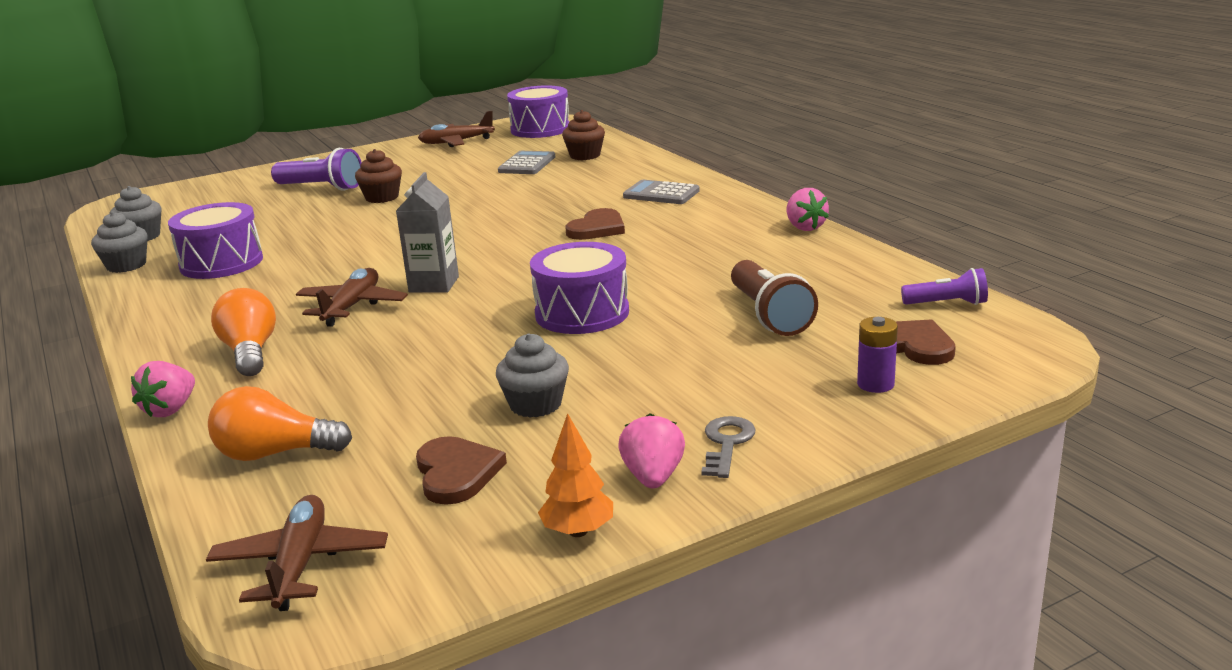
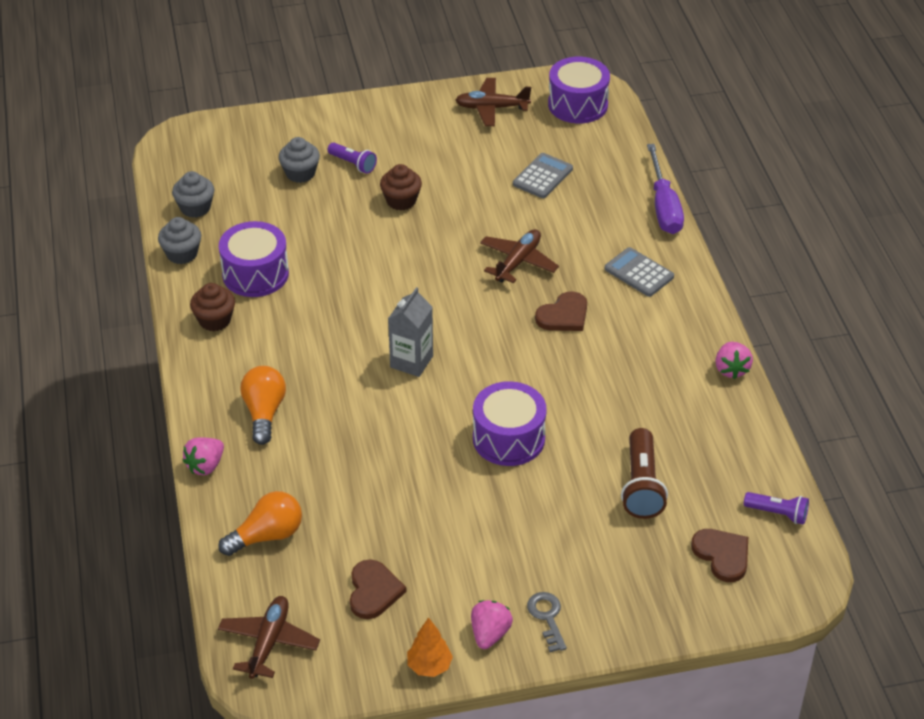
camera: 15 degrees right, 20 degrees up
(275, 453) = (267, 535): orange light bulb -> orange light bulb turned 135 degrees clockwise
(321, 187) = (353, 164): purple flashlight -> purple flashlight, size x0.61
(352, 306) = (345, 374): brown plane -> brown plane (518, 262)
(535, 404) = (442, 538): grey cupcake -> grey cupcake (300, 173)
(585, 155) = (600, 176): brown cupcake -> brown cupcake (215, 320)
(659, 159) = (663, 206): none -> purple screwdriver
(727, 444) = (547, 618): grey key -> grey key turned 45 degrees counterclockwise
(875, 384) = (672, 589): purple battery -> none

